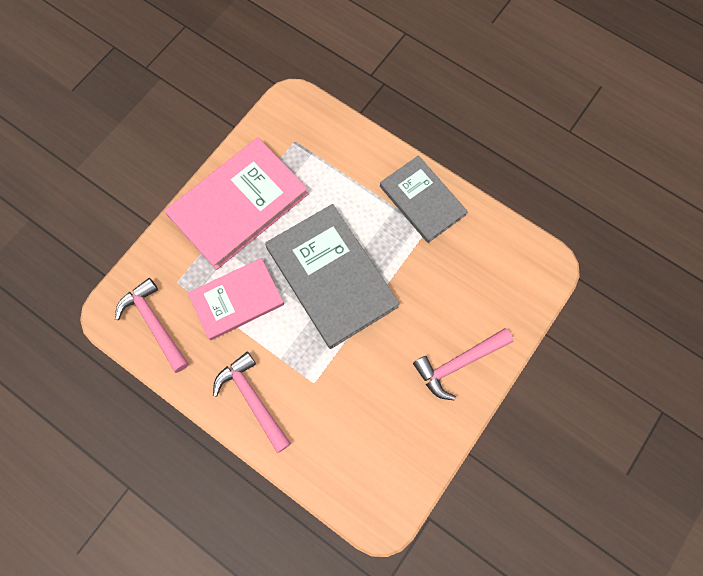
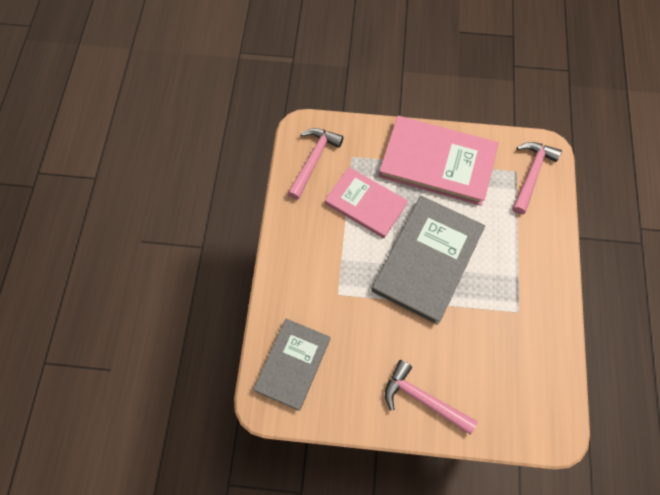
camera: 60 degrees right, 5 degrees down
(252, 399) = (300, 257): pink hammer -> pink hammer (531, 174)
(422, 200) = (539, 294): grey book -> grey book (292, 364)

